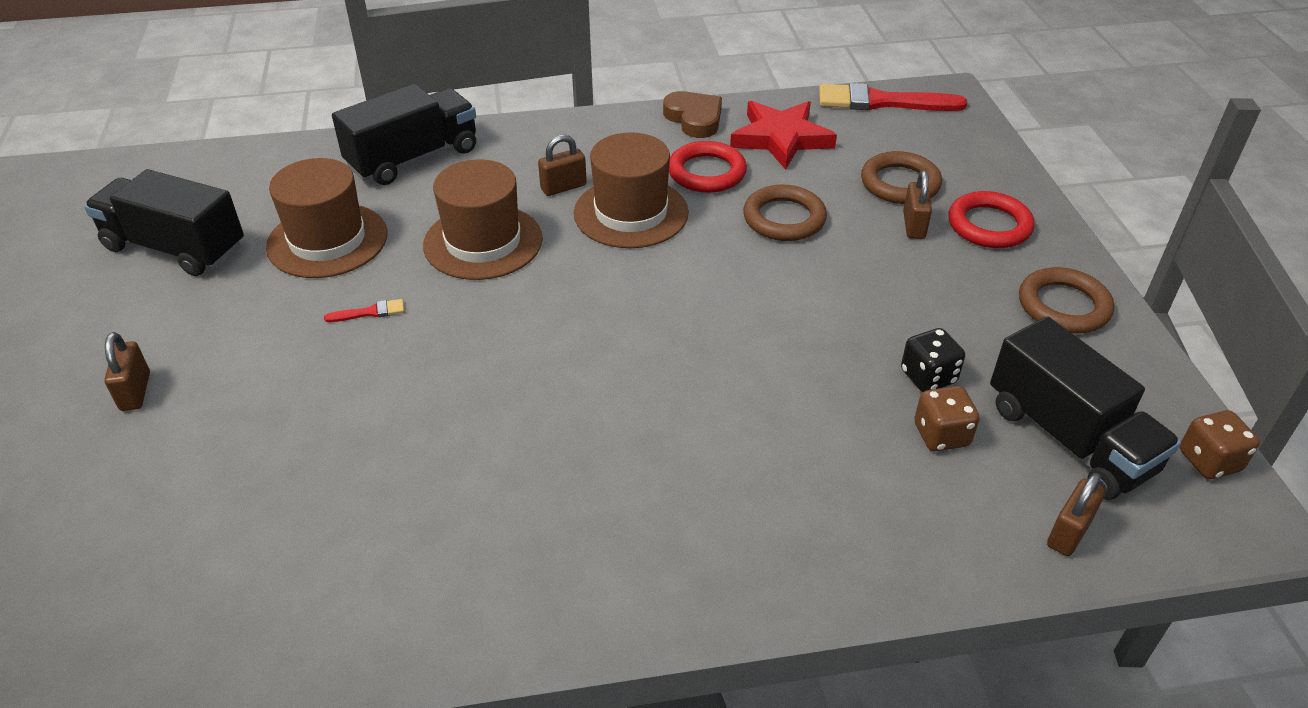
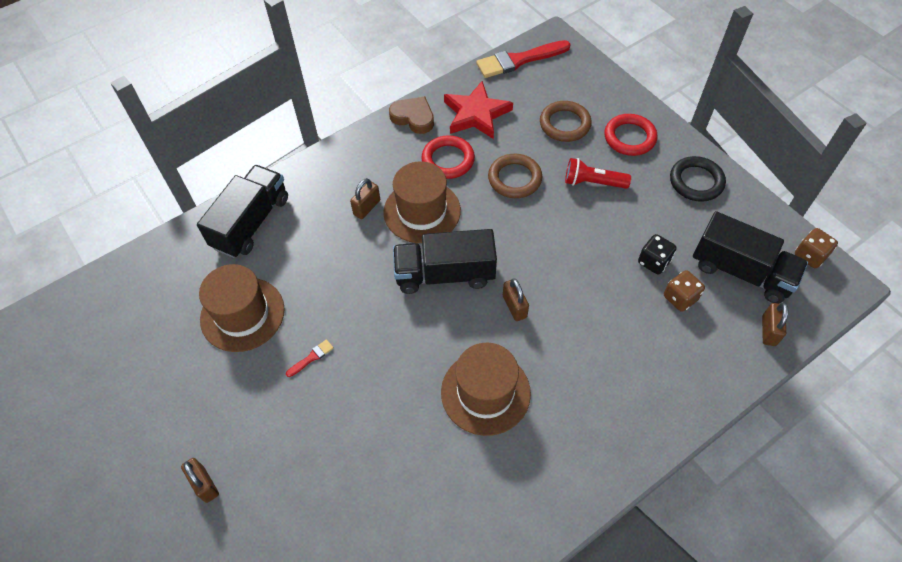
camera: 25 degrees left, 15 degrees up
(175, 248) = (141, 365): black truck -> black truck (445, 274)
(483, 242) = (345, 272): brown hat -> brown hat (485, 392)
(896, 257) = (593, 182): none -> red flashlight
(913, 225) = (589, 154): brown padlock -> brown padlock (514, 306)
(1063, 306) = (696, 181): brown ring -> black ring

